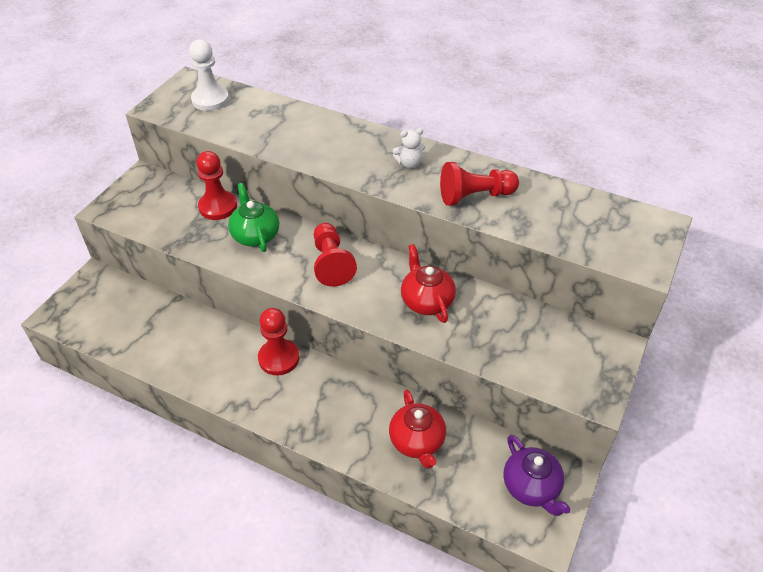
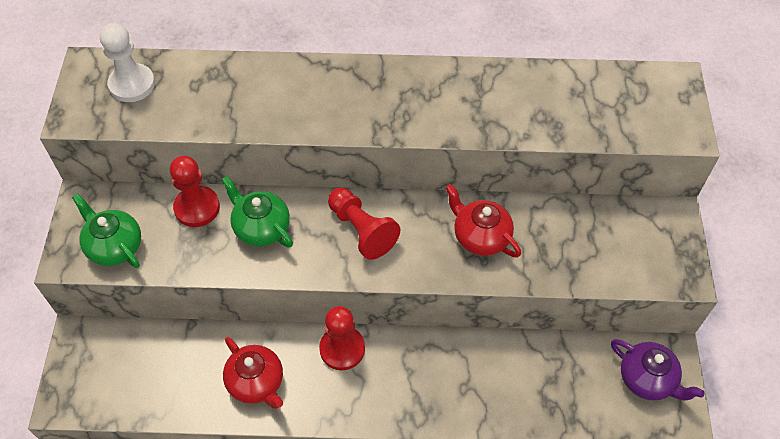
camera: 25 degrees left, 10 degrees up
(143, 212) = (114, 246): none -> green teapot
(409, 163) = (404, 94): white teddy bear -> none
(417, 442) = (525, 379): red teapot -> red teapot (256, 382)
(475, 196) = (492, 111): red pawn -> none

